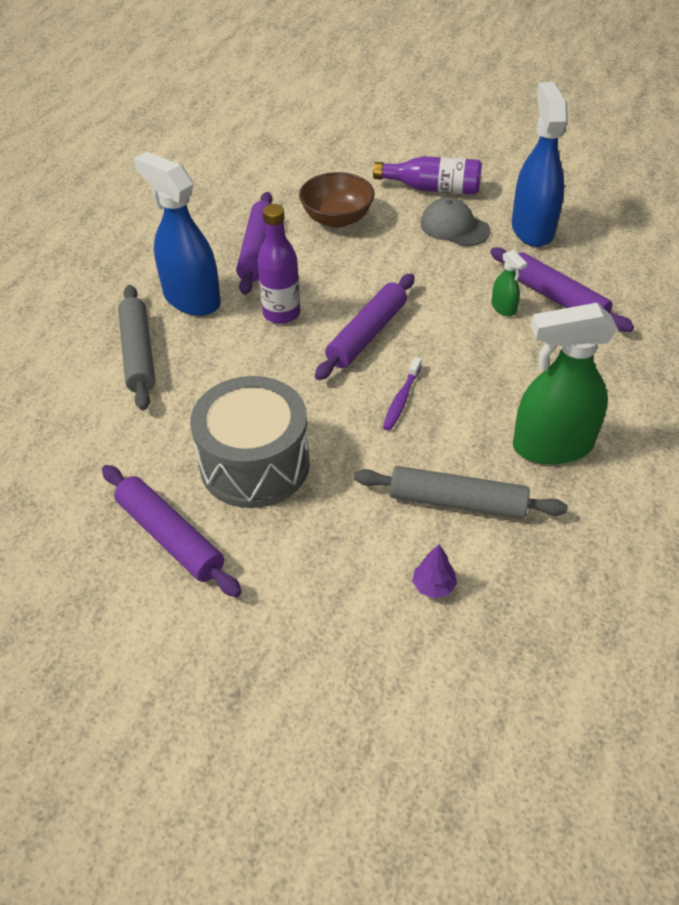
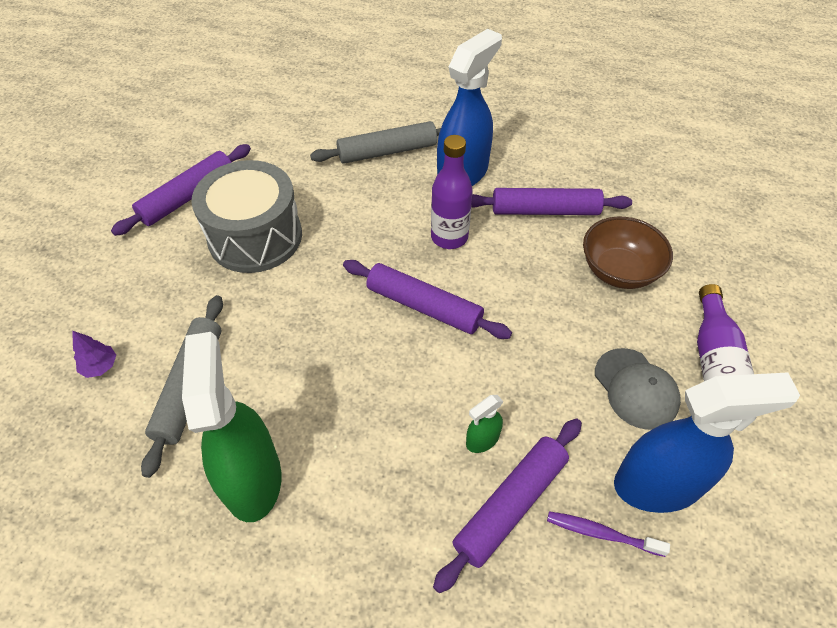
camera: 85 degrees right, 5 degrees up
(401, 399) = (328, 338): purple toothbrush -> purple toothbrush (601, 533)
(454, 227) = (636, 388): grey cap -> grey cap turned 120 degrees clockwise

